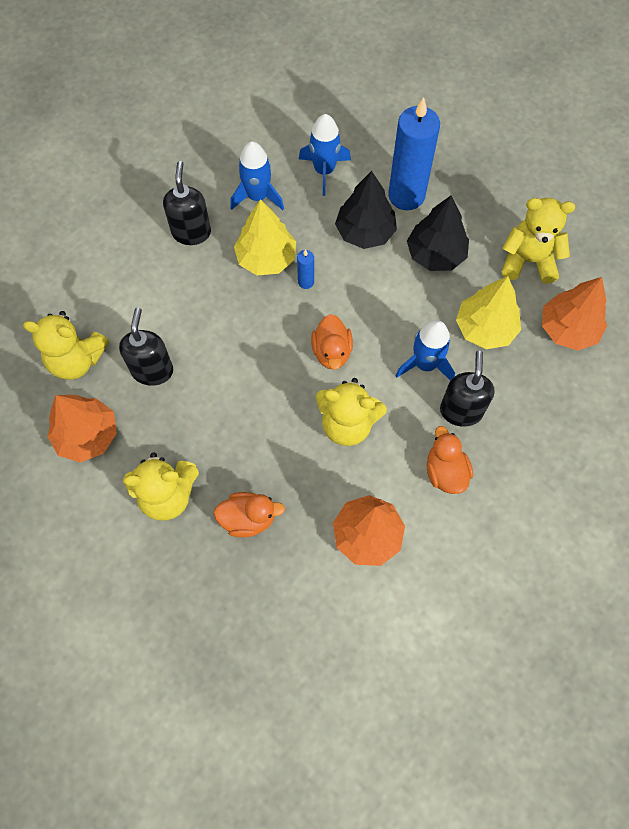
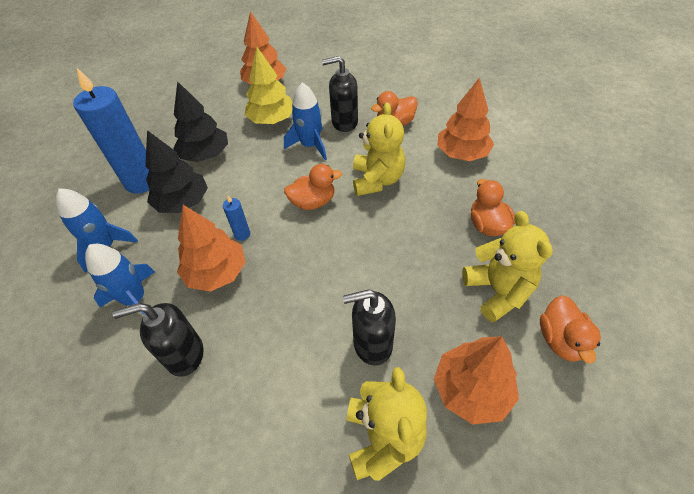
camera: 100 degrees left, 15 degrees down
(101, 528) = (561, 340): none -> orange duck
(266, 258) = (217, 272): yellow tree -> orange tree
(528, 261) = (209, 106): yellow teddy bear -> none

